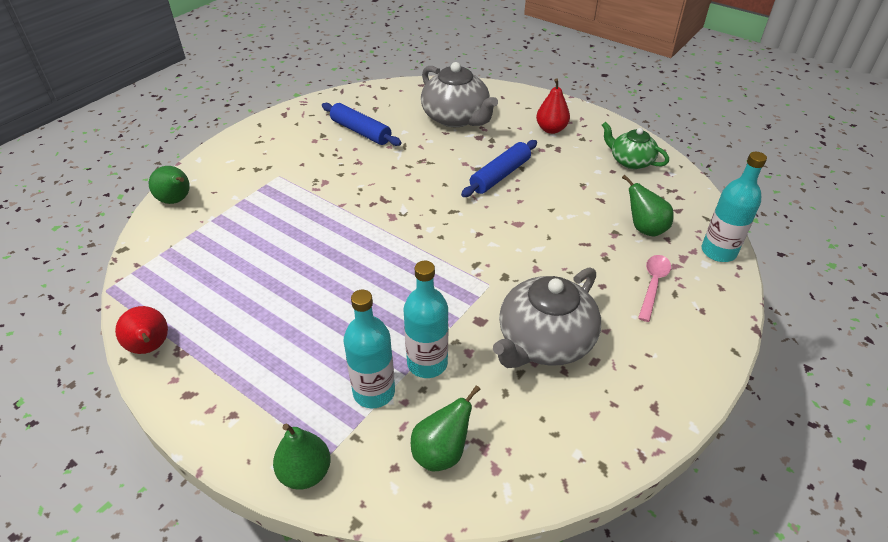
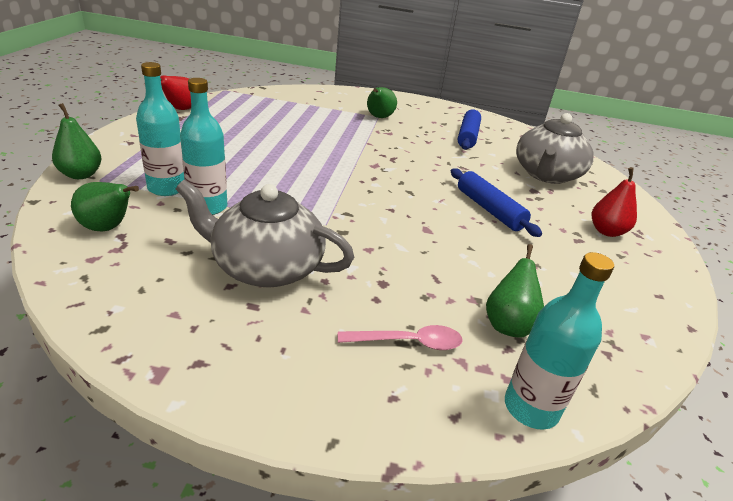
camera: 60 degrees right, 10 degrees down
(176, 200) = (320, 92): green pear -> green pear (379, 117)
(500, 175) = (489, 209): blue rolling pin -> blue rolling pin turned 45 degrees clockwise
(630, 161) = (628, 299): green teapot -> none

